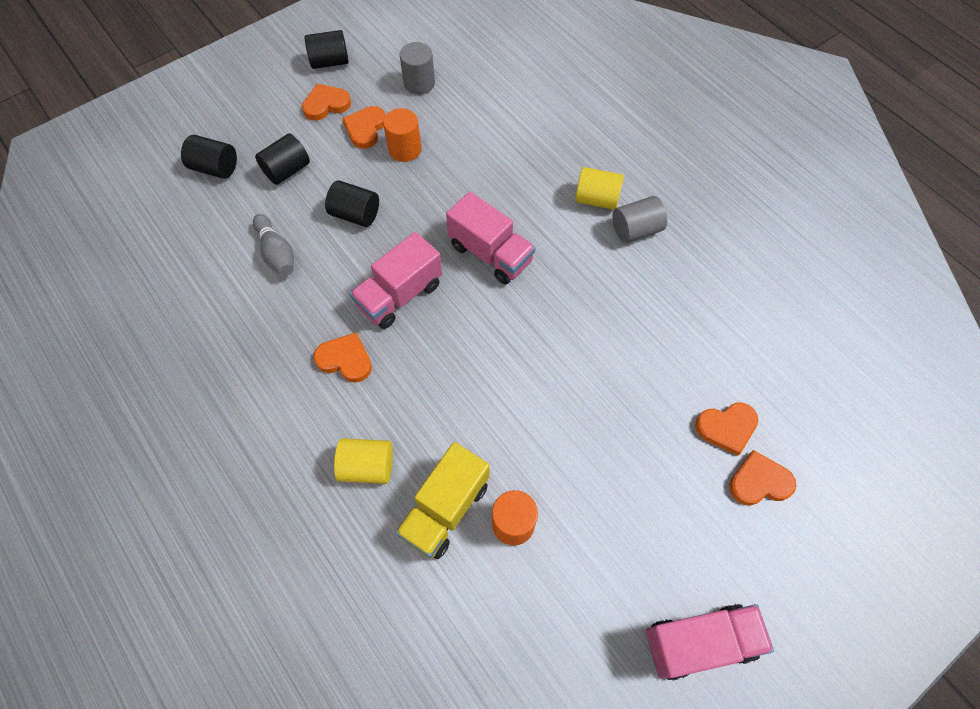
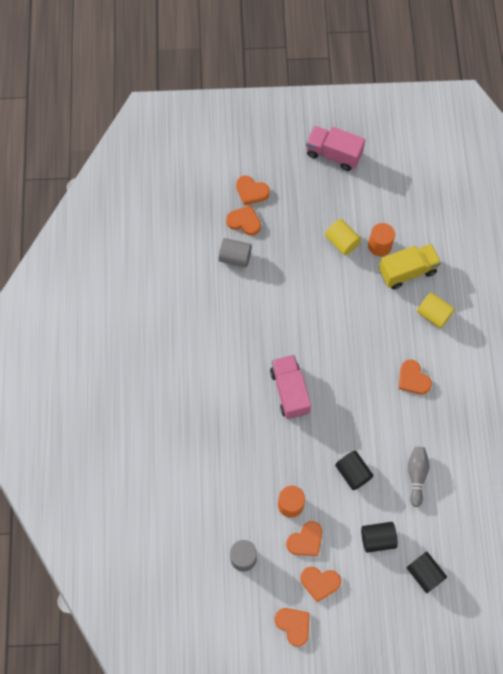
camera: 145 degrees left, 5 degrees up
(330, 62) = (293, 625): black cylinder -> orange heart
(399, 295) = (359, 399): pink truck -> none
(596, 199) = (200, 386): yellow cylinder -> yellow cylinder (342, 242)
(636, 230) = (194, 351): grey cylinder -> grey cylinder (235, 257)

